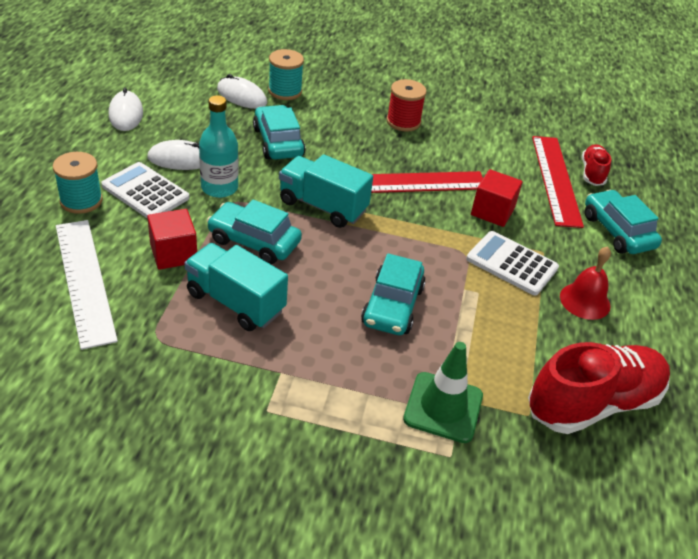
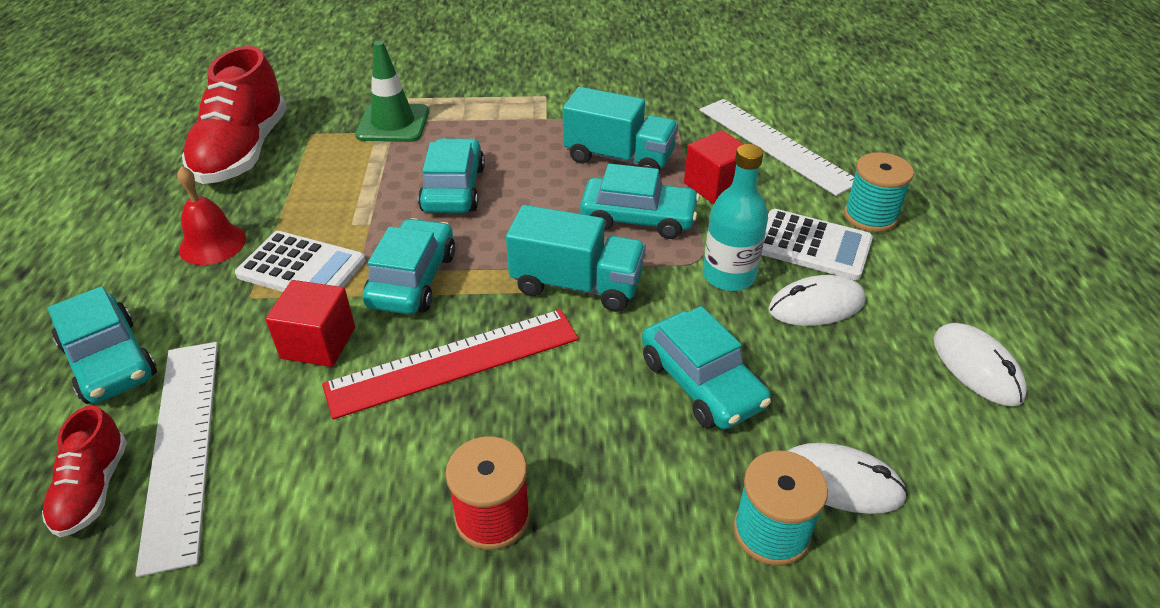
camera: 170 degrees right, 0 degrees up
(432, 236) = (413, 279): none -> turquoise car
(555, 180) = (182, 446): red ruler -> white ruler
(593, 403) = (243, 152): red shoe -> red shoe turned 45 degrees counterclockwise

